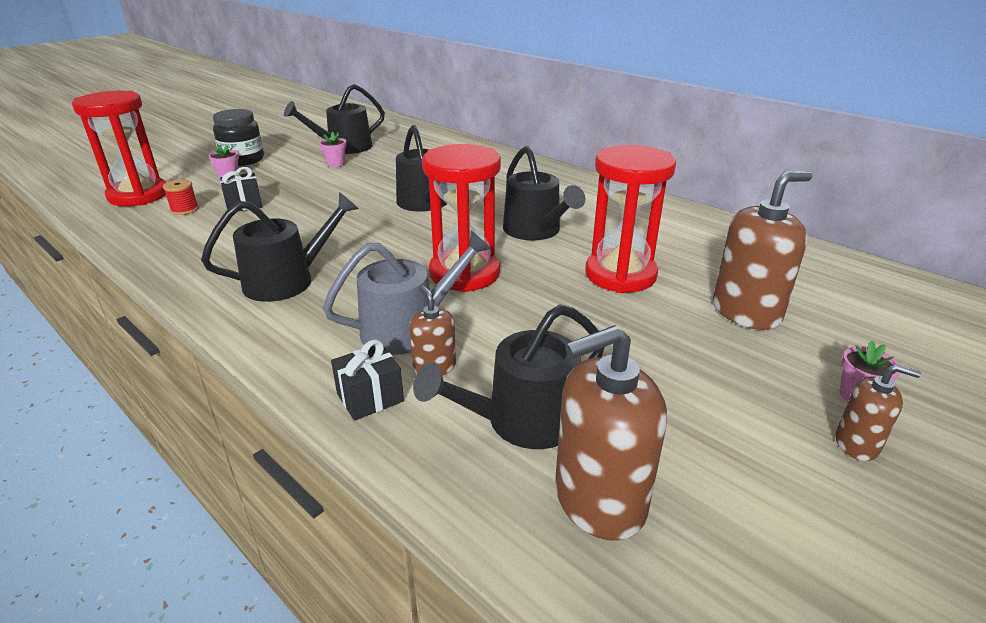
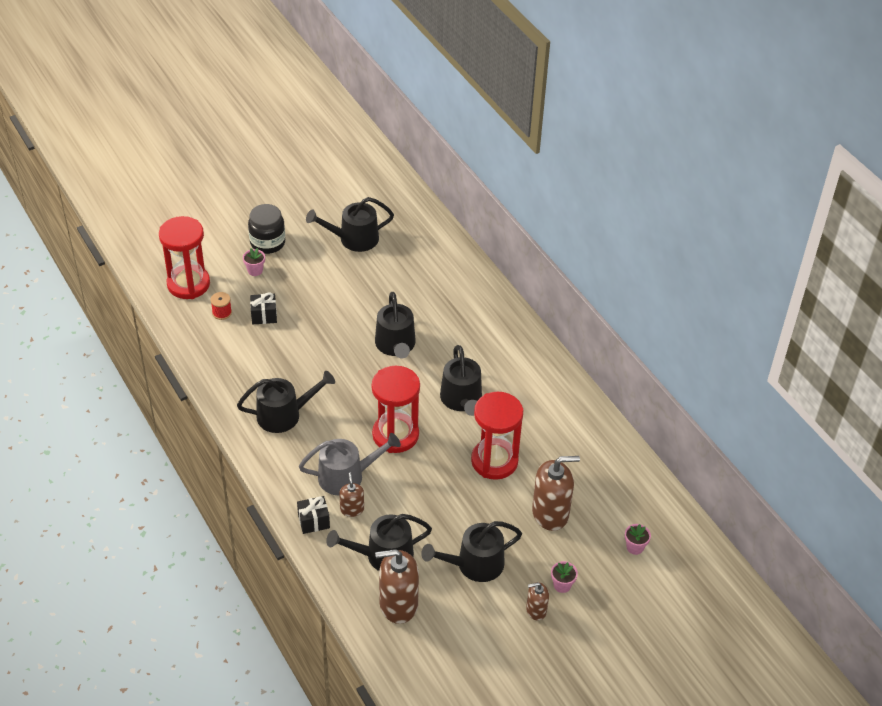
camera: 15 degrees right, 15 degrees up
(336, 164) = (341, 267): pink flower pot -> pink flower pot (635, 547)
(692, 398) = (475, 564): none -> black watering can
(856, 444) = (536, 610): brown soap dispenser -> brown soap dispenser turned 135 degrees clockwise

